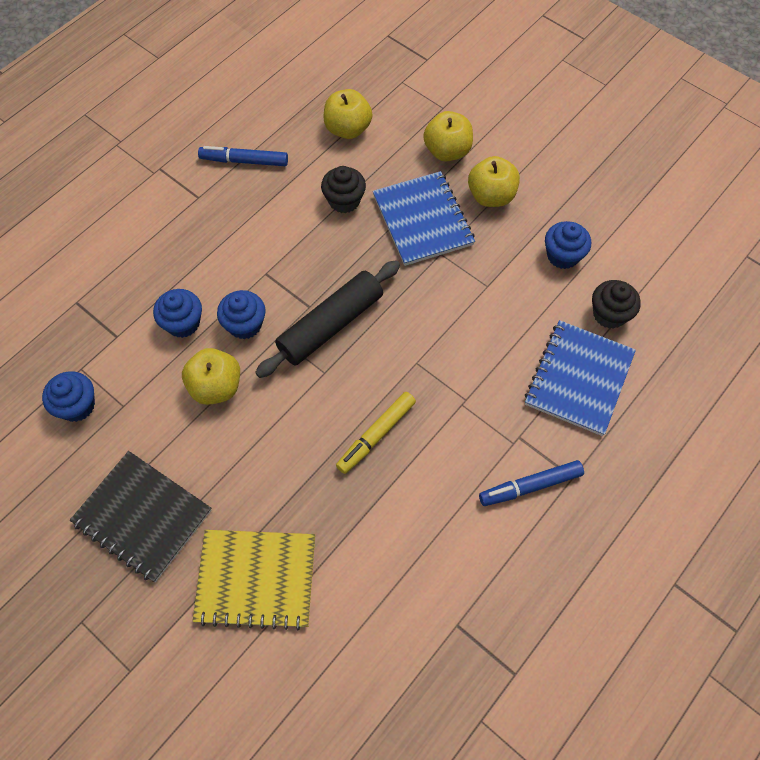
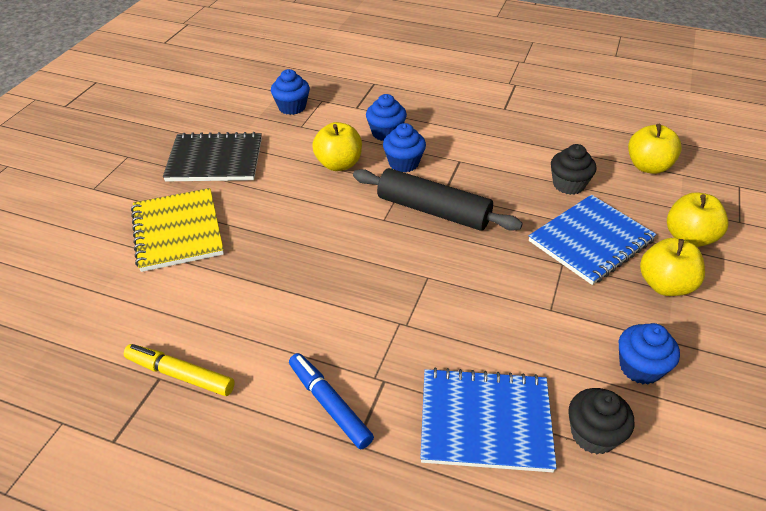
camera: 70 degrees right, 20 degrees down
(142, 516) = (215, 160): black notebook -> black notebook turned 75 degrees clockwise
(245, 161) = (559, 121): blue marker -> none
(377, 435) = (337, 269): yellow marker -> yellow marker (181, 375)

